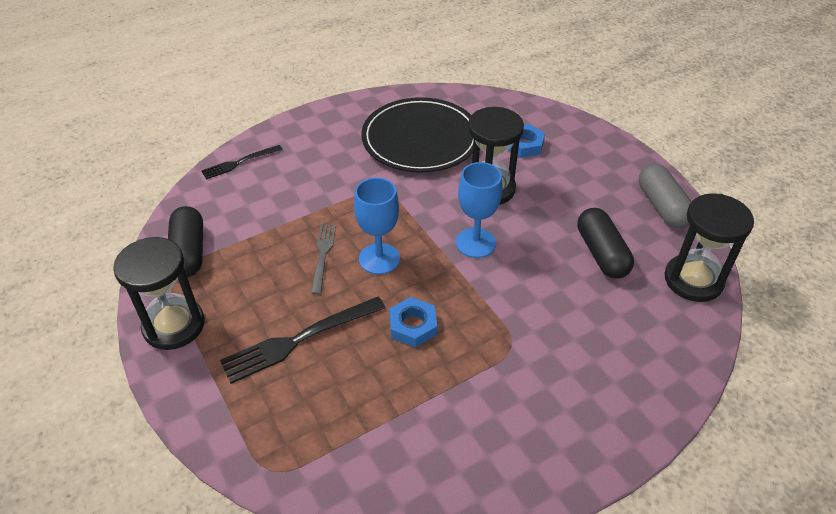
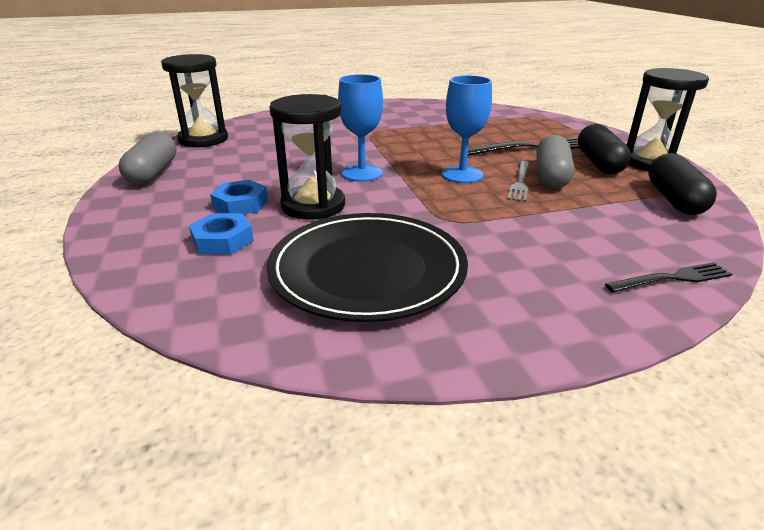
camera: 165 degrees left, 15 degrees down
(291, 272) = (551, 176): none -> grey capsule
(413, 326) = (442, 144): blue nut -> blue nut (240, 204)
(601, 253) = (254, 156): black capsule -> black capsule (599, 163)

